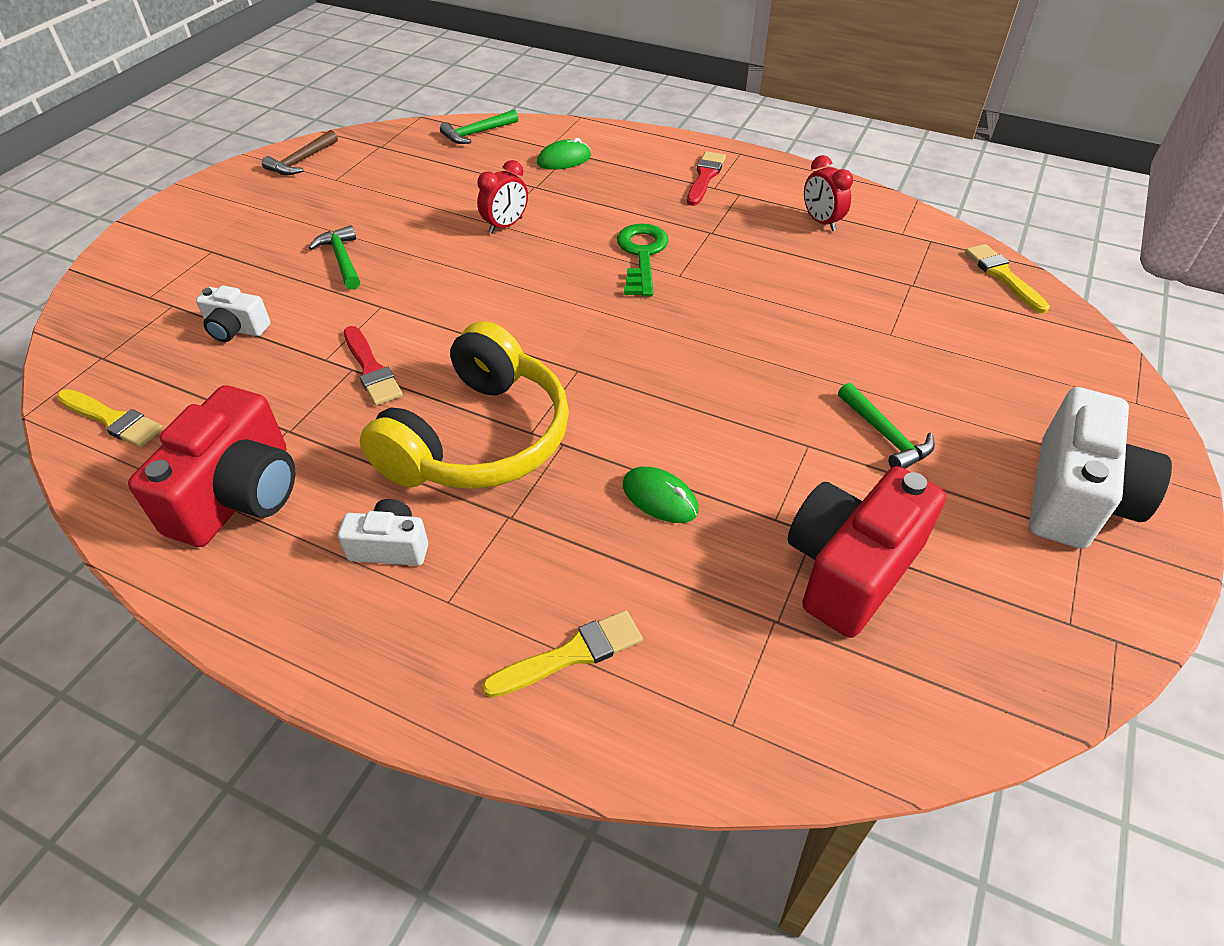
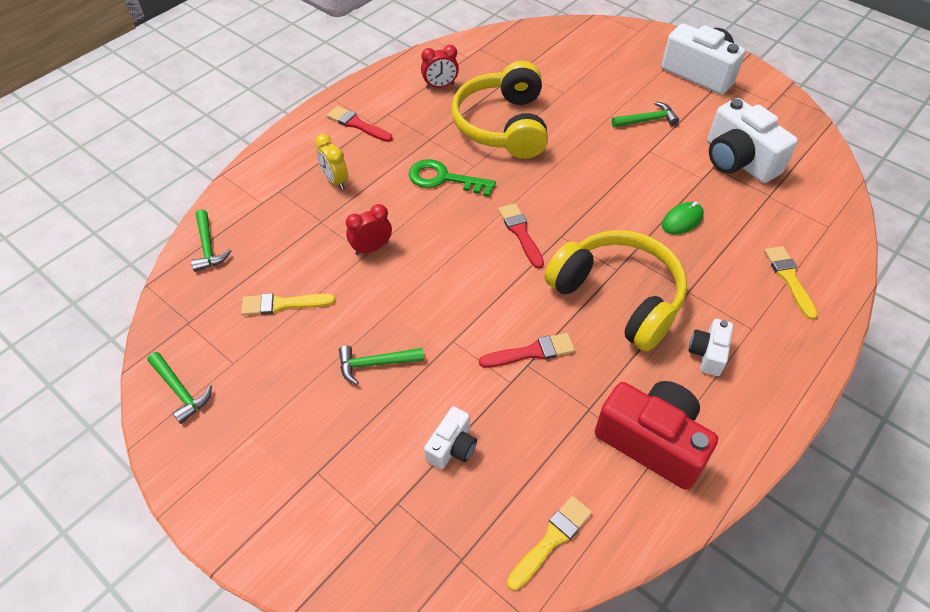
camera: 75 degrees left, 5 degrees up
(301, 161) = (180, 391): brown hammer -> green hammer
(505, 225) = (371, 248): red clock -> red clock turned 90 degrees counterclockwise
(564, 160) = (288, 197): green mouse -> none
(570, 332) = (520, 233): none -> red brush
(602, 182) = (335, 180): none -> yellow clock
(774, 286) = (503, 125): none -> yellow headphones
(850, 568) = (738, 160): red camera -> white camera
(1003, 276) = (524, 34): yellow brush -> yellow brush (283, 304)

